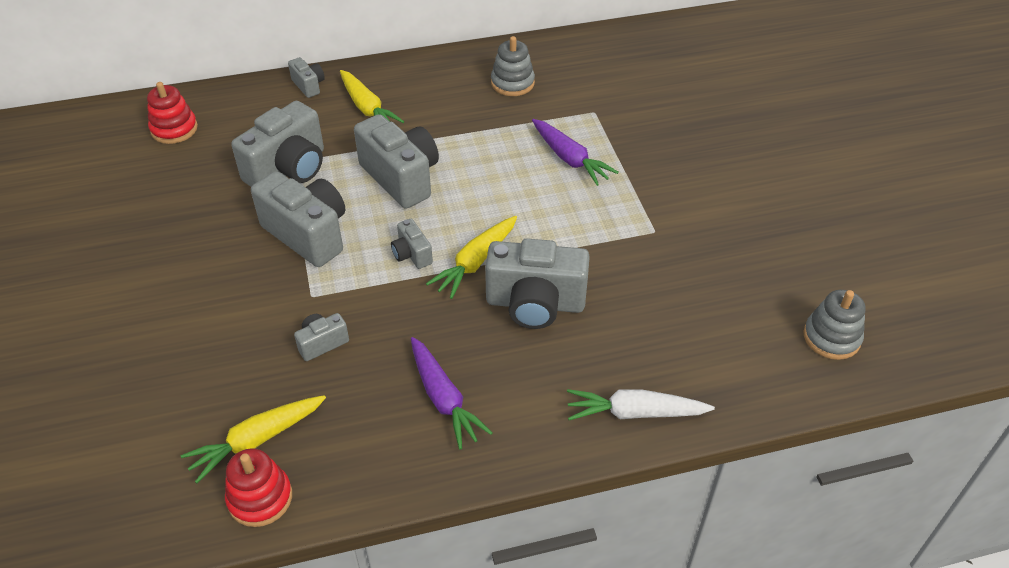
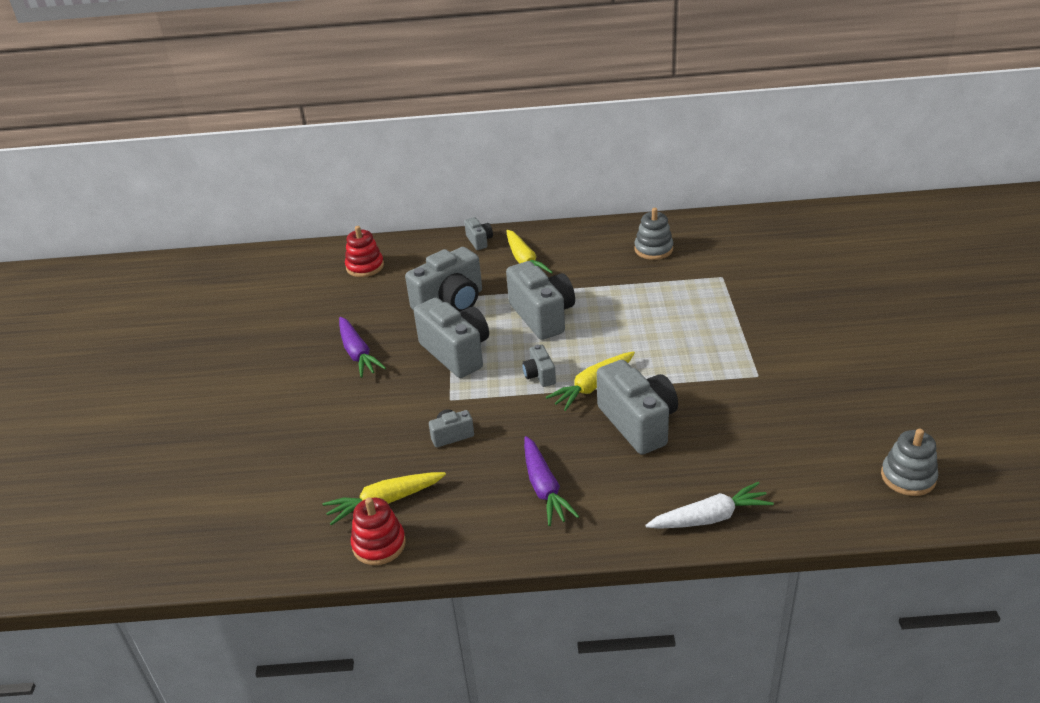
camera: 15 degrees right, 10 degrees down
(535, 303) = (638, 423): grey camera -> grey camera turned 135 degrees counterclockwise
(569, 159) = (692, 312): purple carrot -> purple carrot (357, 353)
(635, 413) = (710, 517): white carrot -> white carrot turned 150 degrees clockwise

